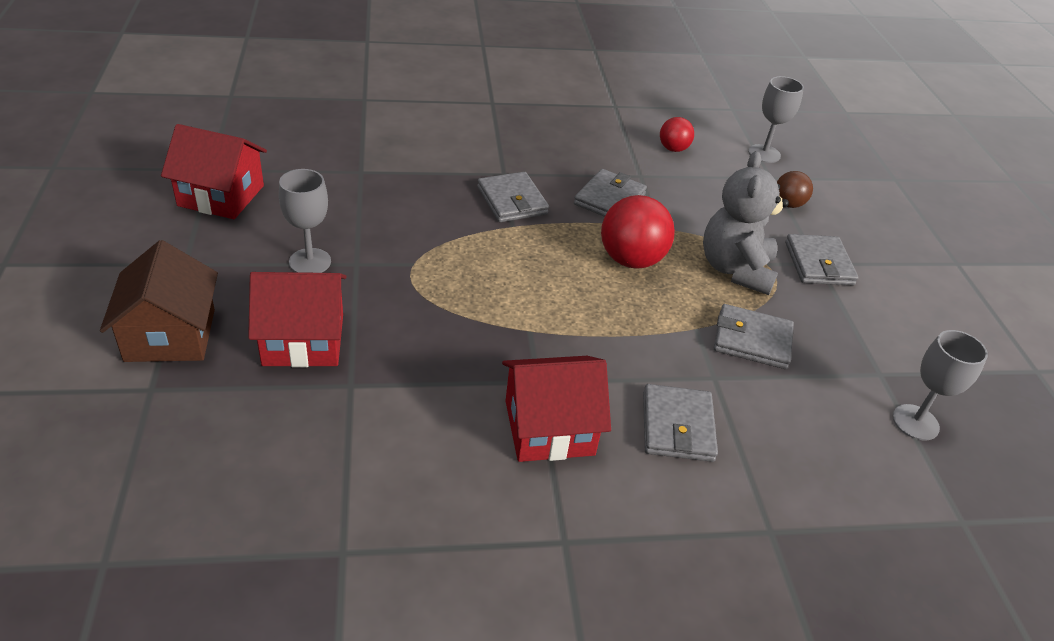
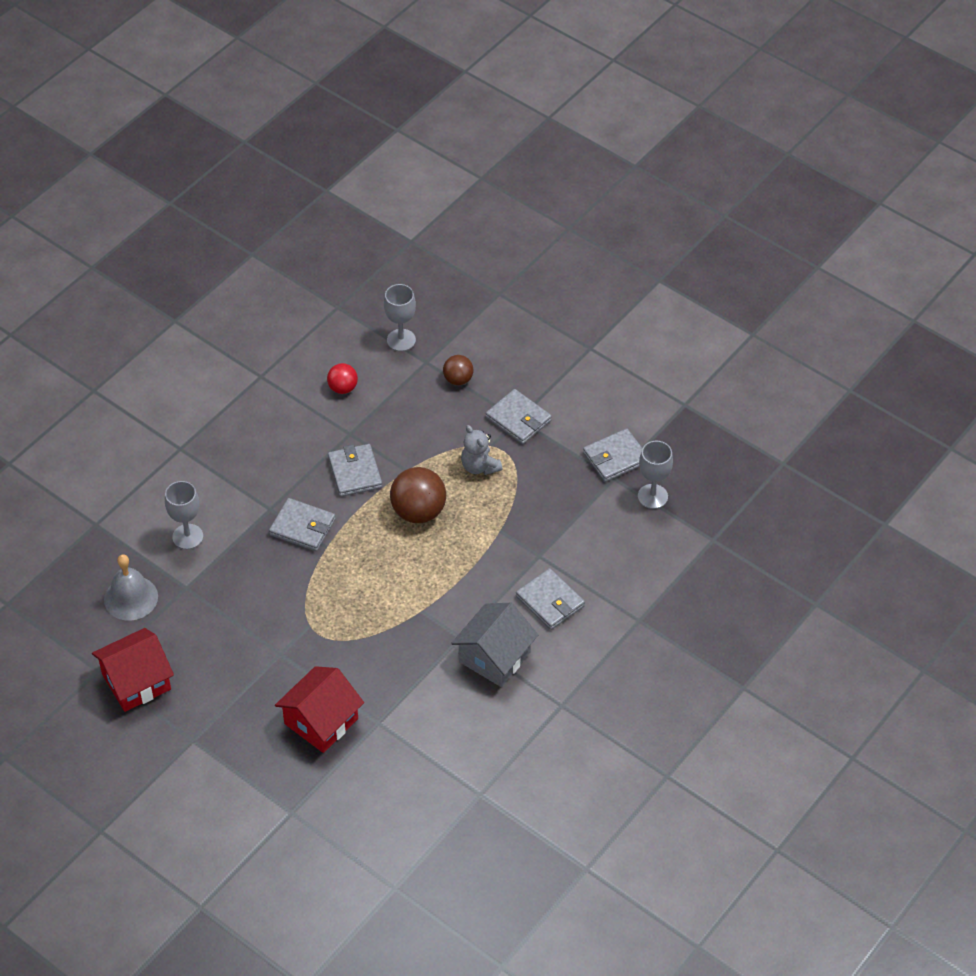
camera: 40 degrees left, 10 degrees up
(170, 335) = (254, 781): brown house -> none
(310, 262) = (254, 676): grey goblet -> grey goblet (187, 536)
(312, 149) = (131, 598): none -> grey bell
(549, 427) = (494, 657): red house -> grey house
(631, 260) = (418, 512): red ball -> brown ball
(735, 269) = (479, 466): grey teddy bear -> grey teddy bear, size x0.61
(752, 340) = (534, 513): grey wallet -> grey wallet (615, 458)

